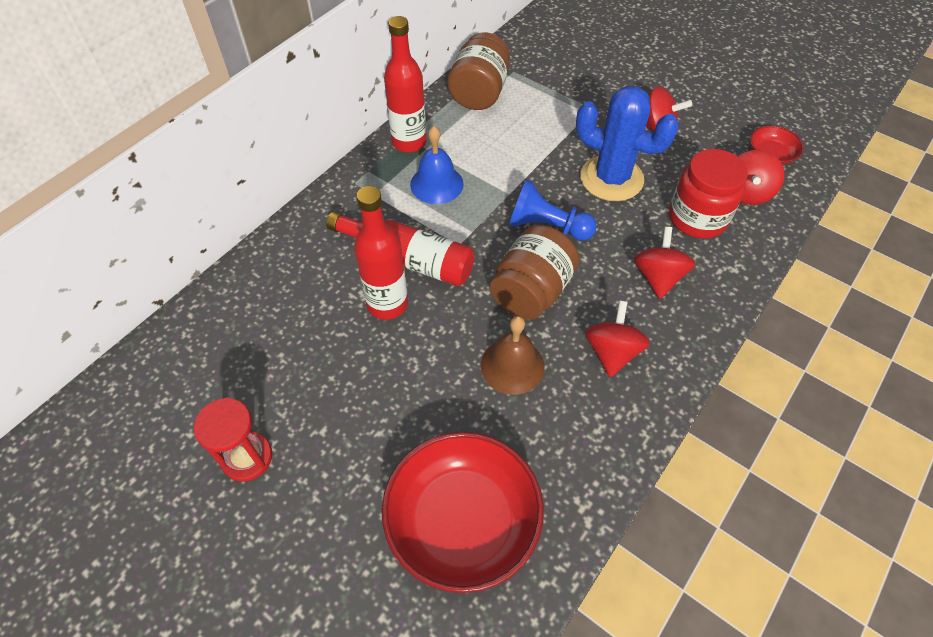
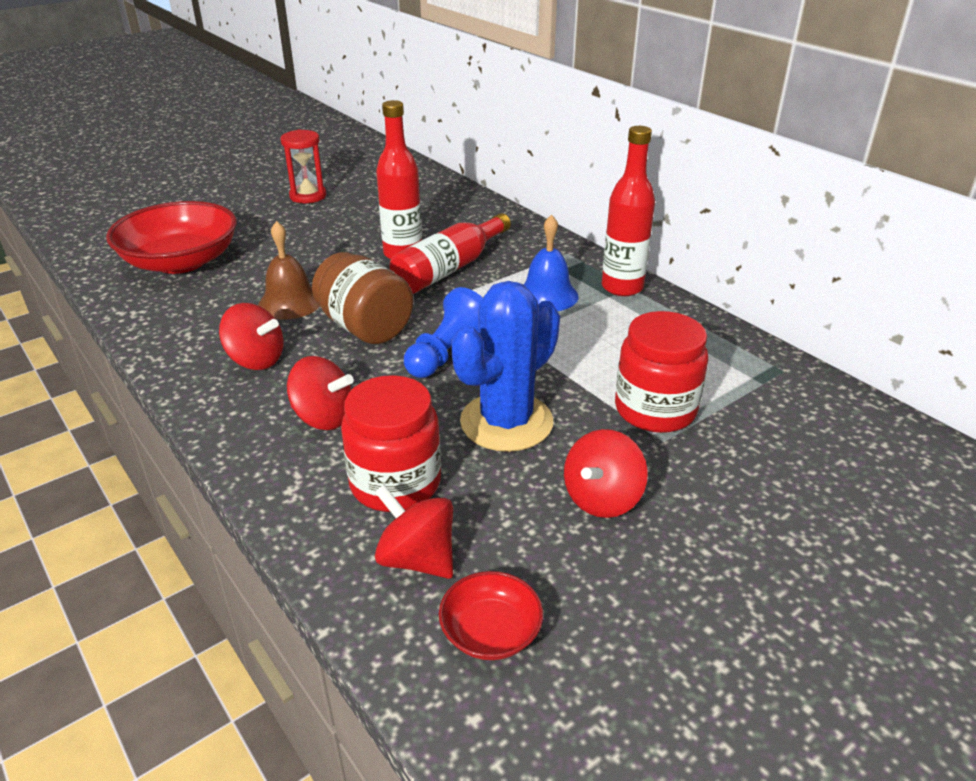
camera: 105 degrees right, 20 degrees down
(479, 93) = (710, 346): brown jar -> none
(564, 113) = (655, 410): none -> red jar

